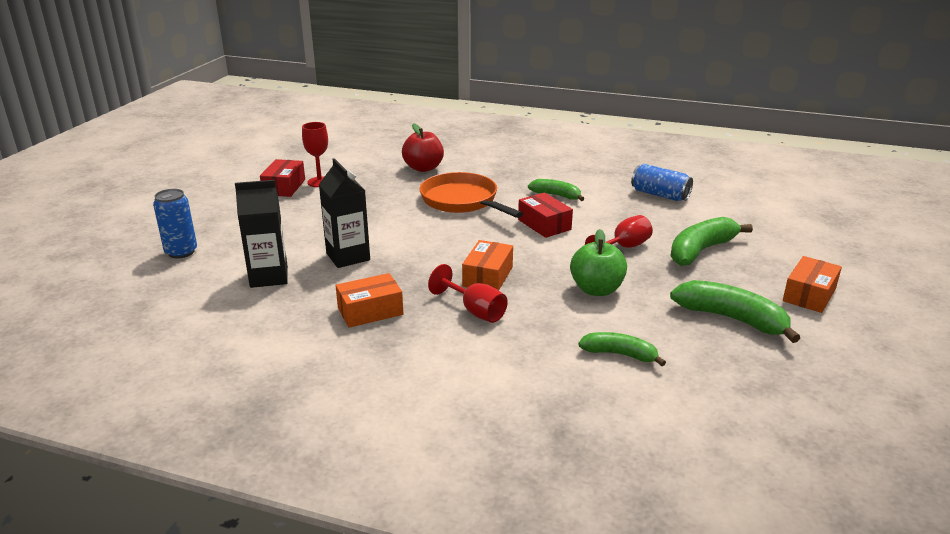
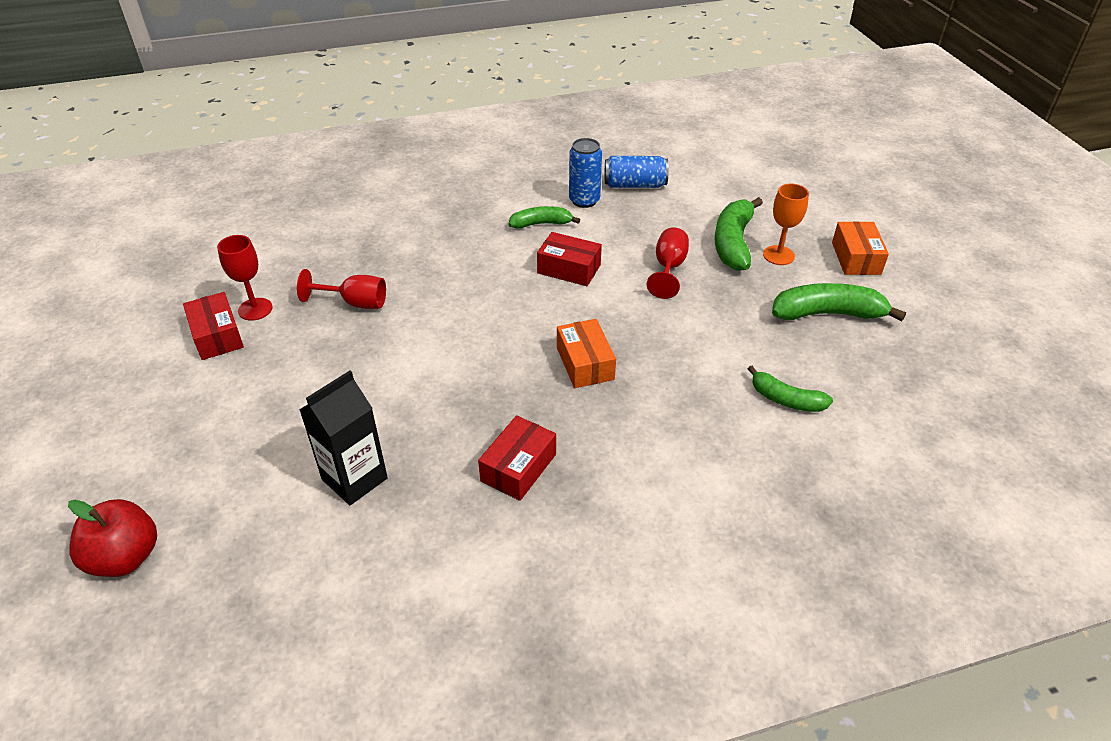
camera: 35 degrees left, 15 degrees up
(181, 252) = (197, 498): blue can -> blue can (584, 200)
(348, 257) = (414, 406): black carton -> none
(370, 311) = (518, 467): orange box -> red box
(423, 168) = (360, 238): red apple -> red apple (125, 557)
(462, 201) = (454, 271): orange pan -> none
(475, 311) = (617, 413): red goblet -> red goblet (355, 303)
(596, 289) = (695, 332): green apple -> none
(620, 354) = (785, 399): green banana -> green banana turned 135 degrees counterclockwise
(733, 270) = (778, 255): none -> orange goblet

